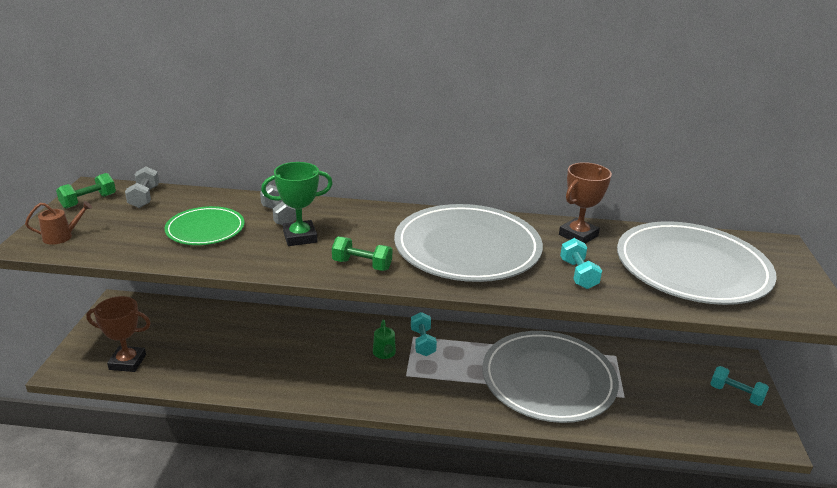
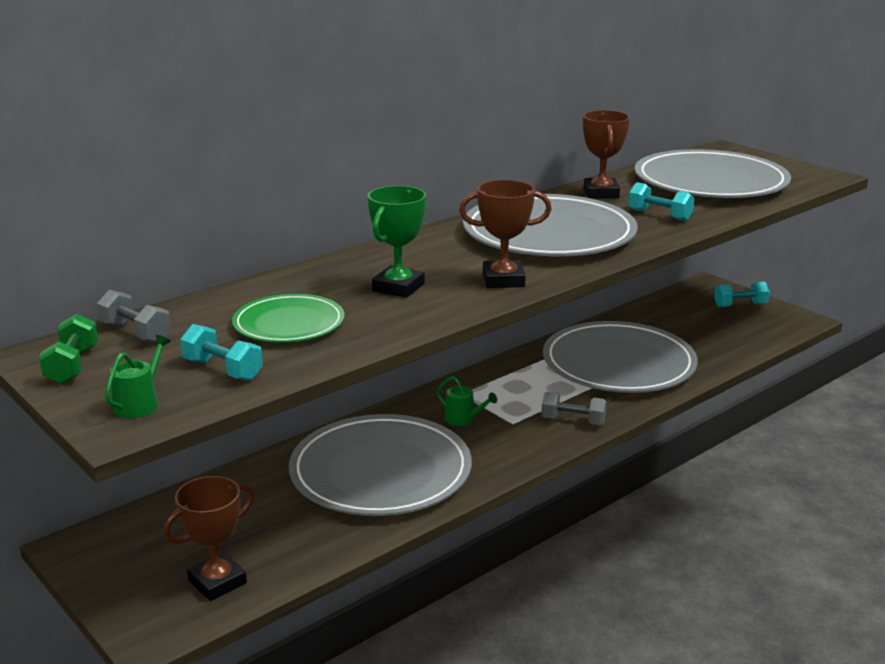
camera: 45 degrees left, 5 degrees down
(61, 236) = (139, 404): brown watering can -> green watering can
(279, 216) = (333, 282): grey dumbbell -> grey dumbbell (573, 421)
(289, 355) = (380, 471): none -> grey plate
(362, 265) = (503, 280): green dumbbell -> brown trophy
(422, 342) = (478, 393): turquoise dumbbell -> turquoise dumbbell (222, 370)

